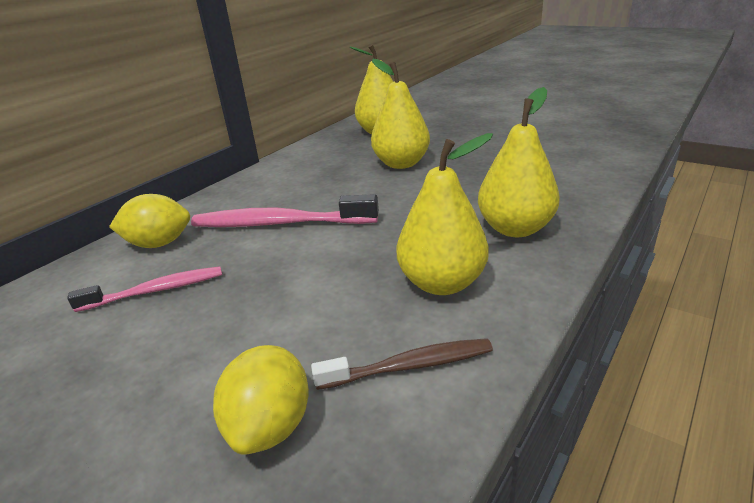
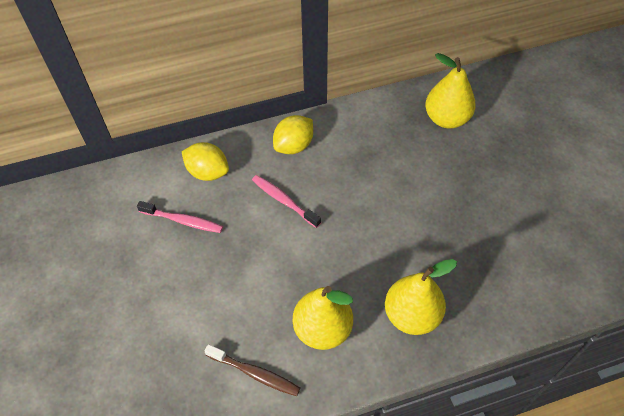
camera: 35 degrees right, 25 degrees up
(270, 425) = (176, 359): yellow lemon -> yellow lemon (294, 146)
(279, 223) = (284, 200): pink toothbrush -> pink toothbrush, size x0.62
(401, 164) = (417, 181): yellow pear -> none

